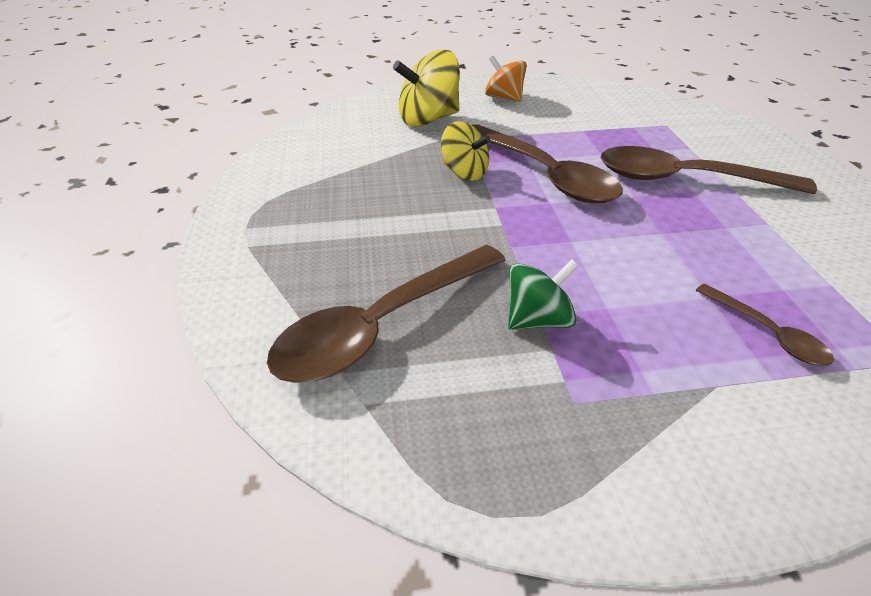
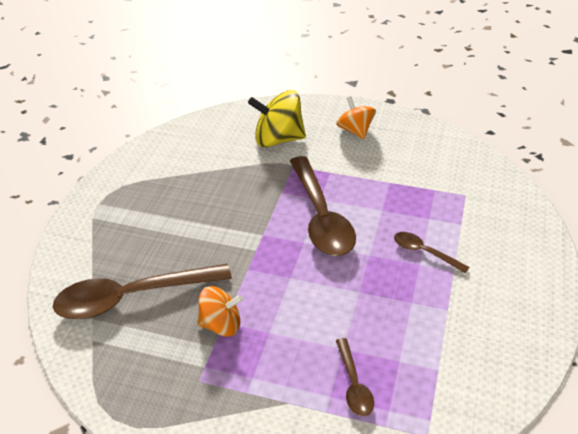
camera: 25 degrees right, 0 degrees up
(464, 172) = (265, 198): yellow spinning top -> none
(537, 319) = (221, 324): green spinning top -> orange spinning top
(685, 179) = (424, 252): brown spoon -> brown spoon, size x0.48

